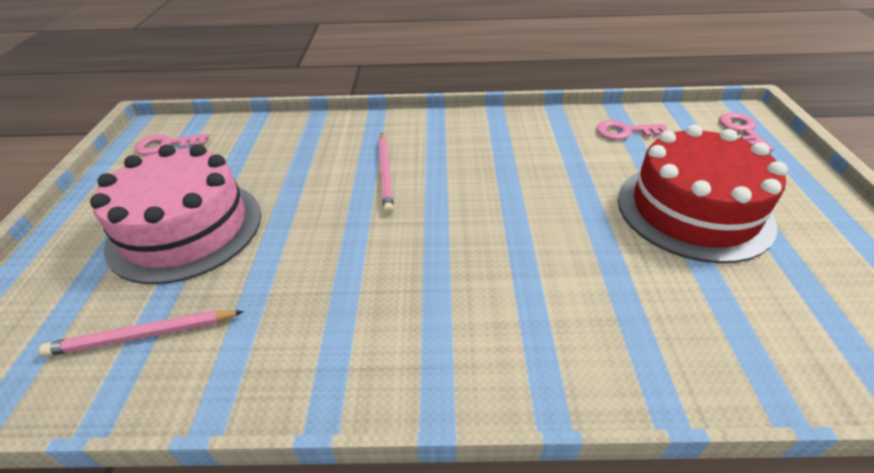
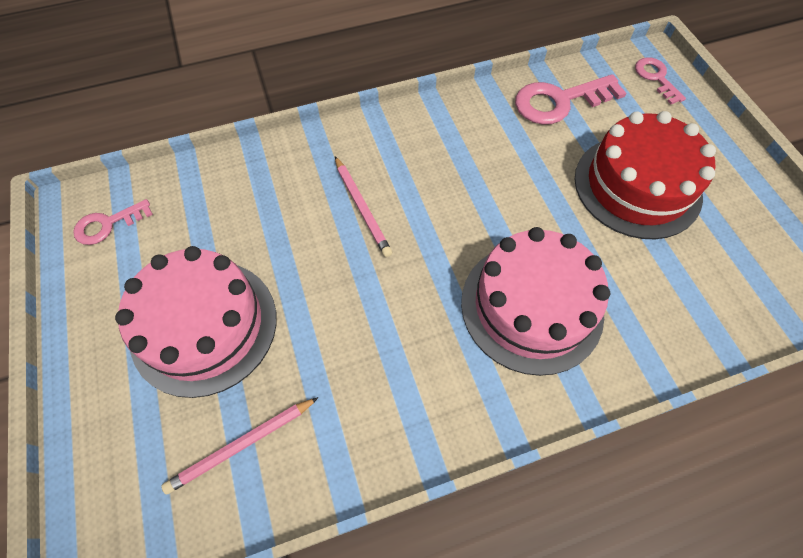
camera: 20 degrees left, 20 degrees up
(522, 290) = (531, 306): none -> pink cake
(625, 132) = (559, 101): pink key -> pink key, size x1.69

